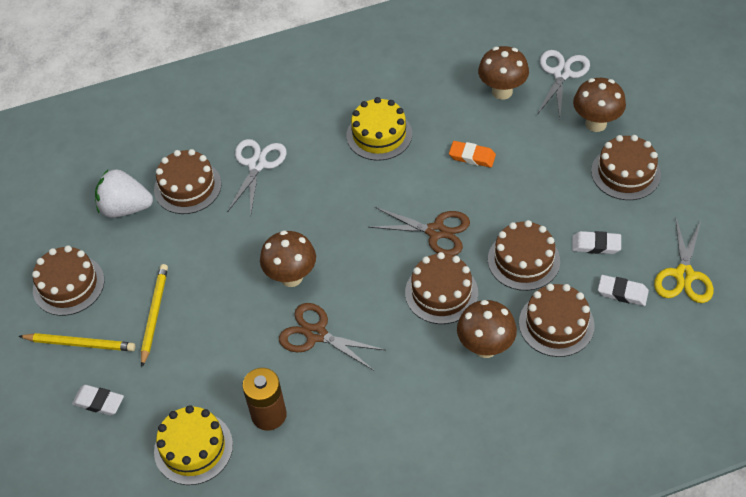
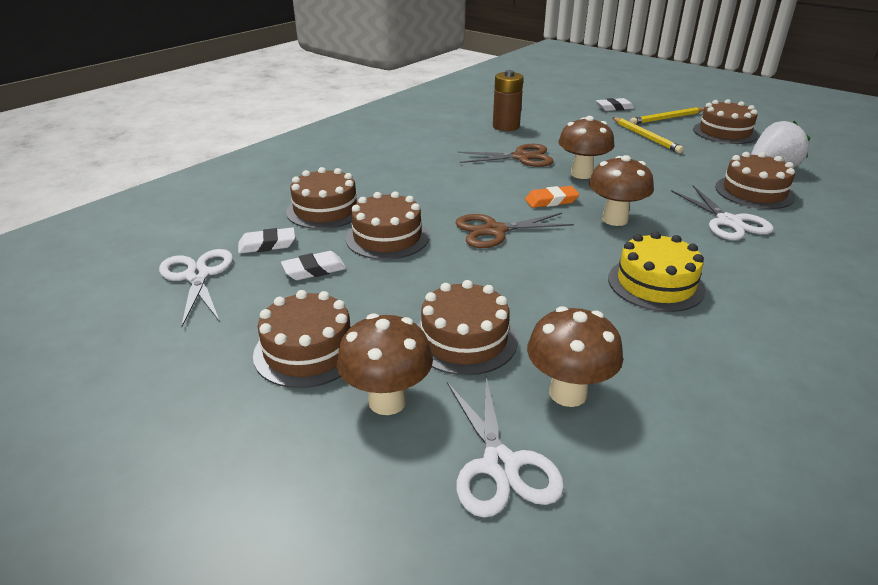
camera: 145 degrees right, 20 degrees down
(193, 448) = (533, 109): yellow cake -> none
(441, 293) = (447, 199): brown cake -> brown cake (464, 339)
(472, 156) = (525, 300): orange eraser -> orange eraser (551, 201)
(485, 347) = (380, 184): brown mushroom -> brown mushroom (615, 219)
(684, 275) = (198, 276): yellow scissors -> white scissors

